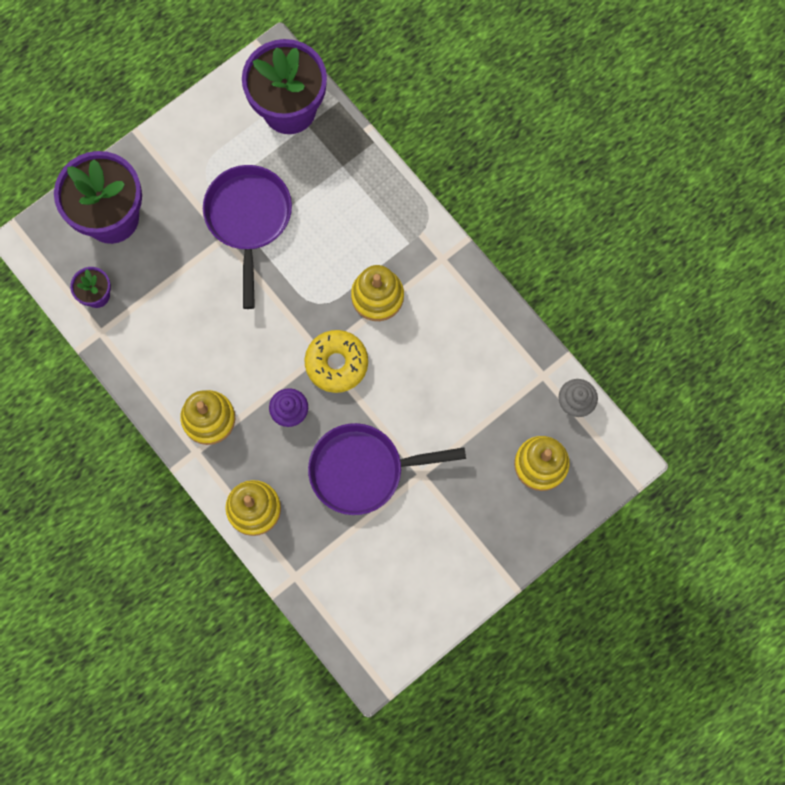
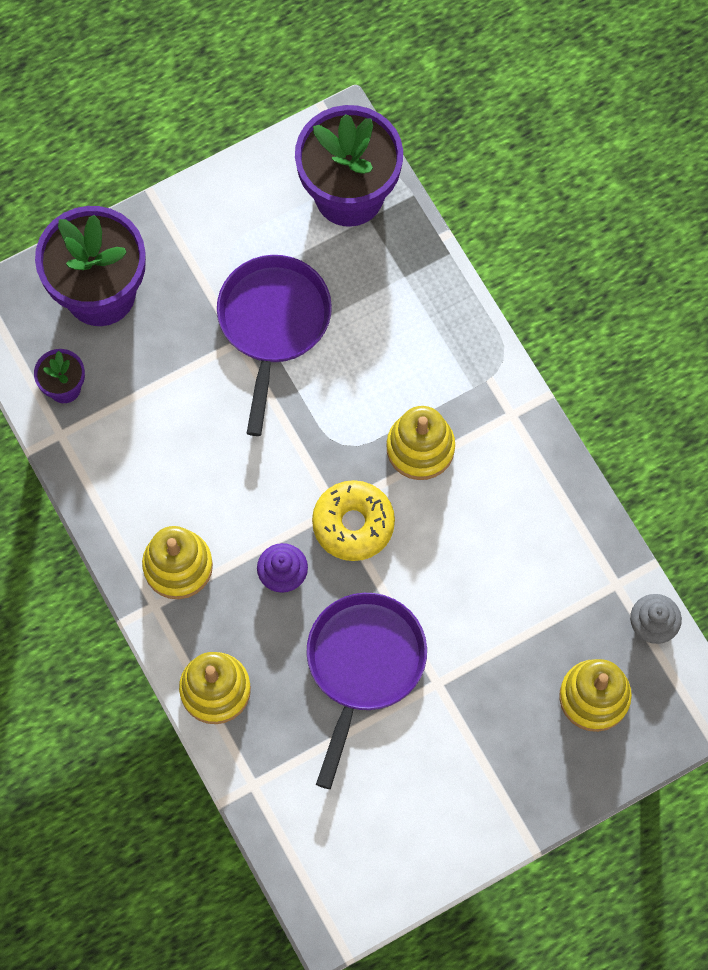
camera: 10 degrees right, 5 degrees down
(363, 470) = (363, 665): purple pan -> purple pan turned 105 degrees clockwise

